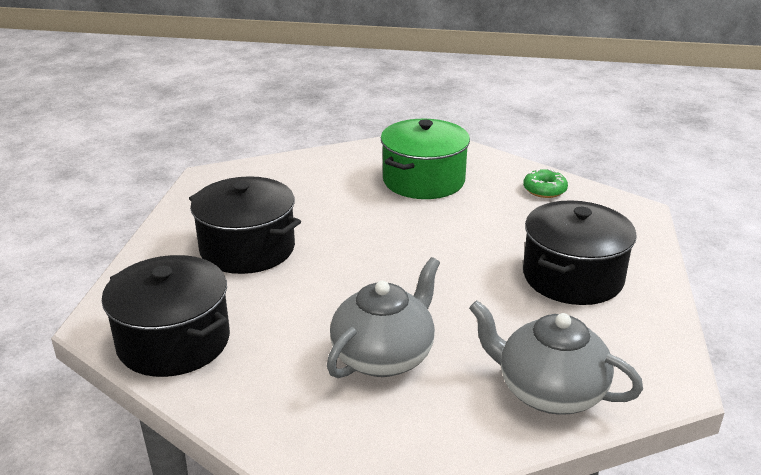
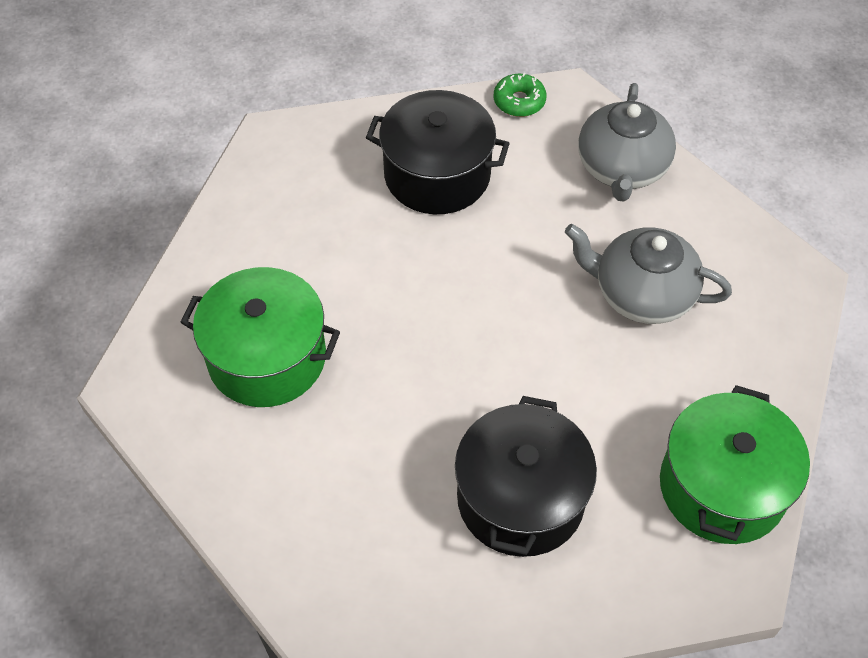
camera: 110 degrees left, 25 degrees up
(174, 341) = (722, 486): black pot -> green pot
(544, 190) = (250, 224): green donut -> green donut (519, 101)

